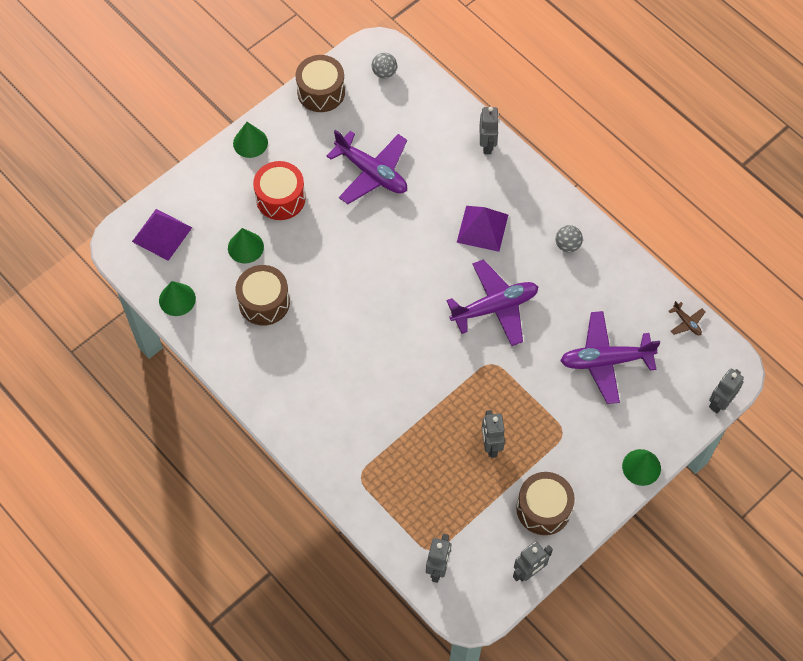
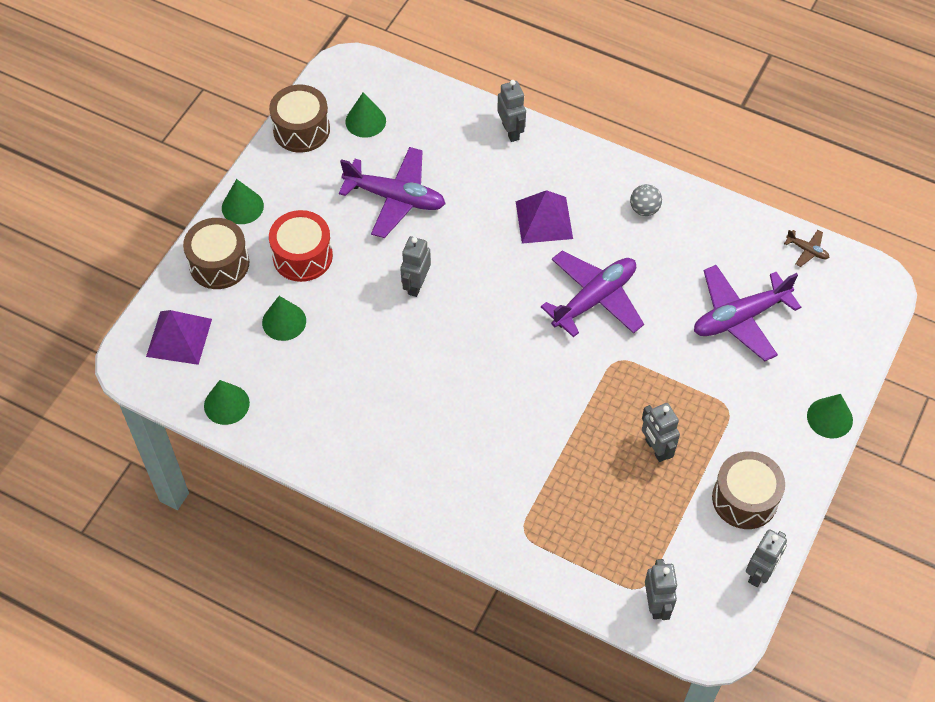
camera: 20 degrees left, 5 degrees down
(264, 302) = (331, 375): brown drum -> brown drum (219, 264)
(374, 100) = (365, 121): none -> green cone
(384, 73) = (364, 89): grey ball -> none
(719, 402) = (880, 322): grey robot -> grey robot (416, 285)

